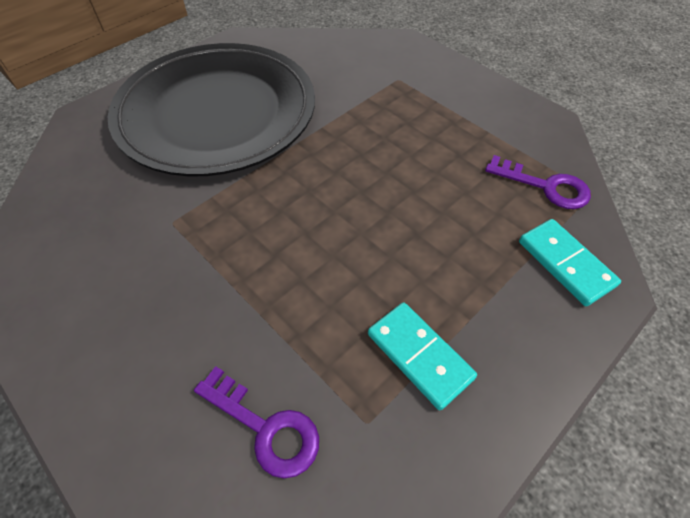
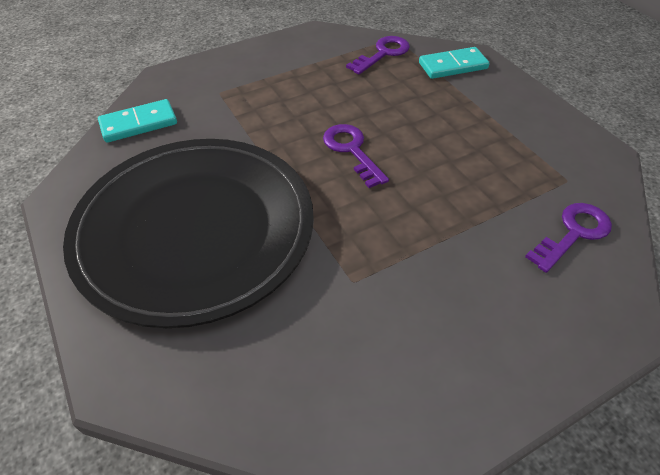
camera: 75 degrees left, 5 degrees down
(347, 190) = (351, 150): none -> purple key
(419, 356) = (518, 145): turquoise domino -> turquoise domino (139, 124)

